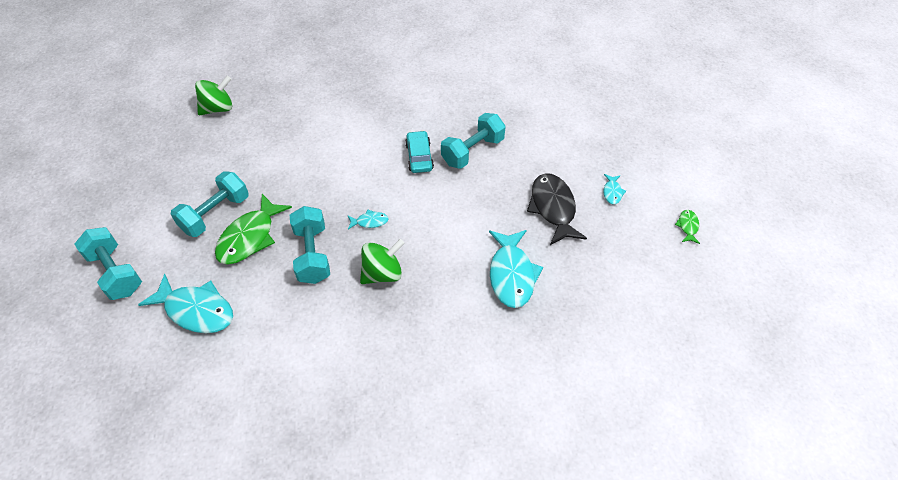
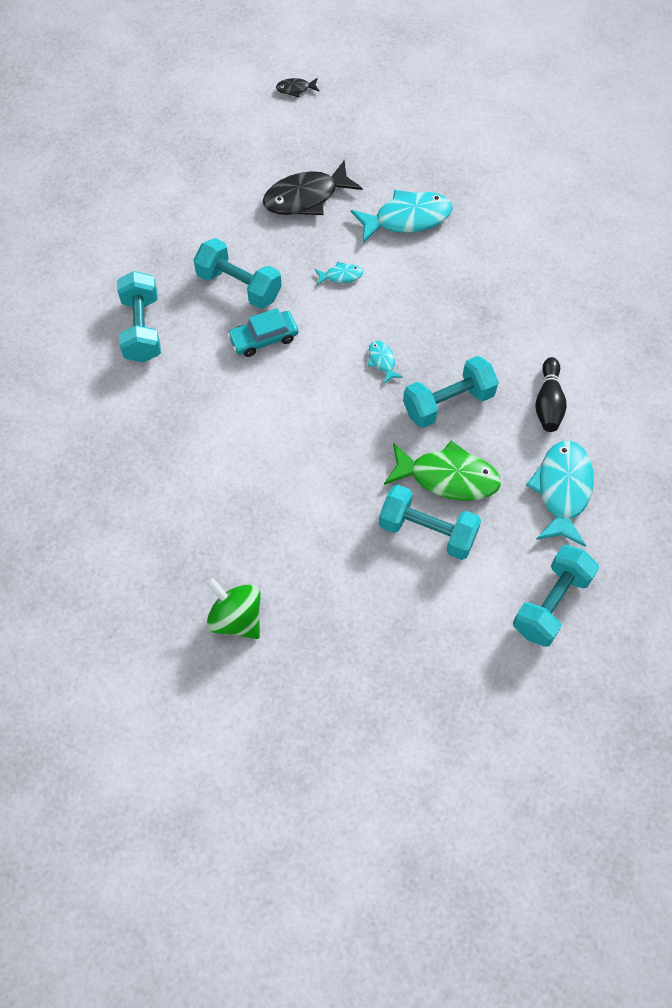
camera: 105 degrees left, 10 degrees up
(278, 326) = (548, 403): none -> black bowling pin
(382, 273) = (448, 329): green spinning top -> none
(452, 97) = (142, 329): none -> turquoise dumbbell
(612, 192) = (266, 150): turquoise fish -> turquoise fish (341, 276)
(687, 226) = (295, 89): green fish -> black fish

